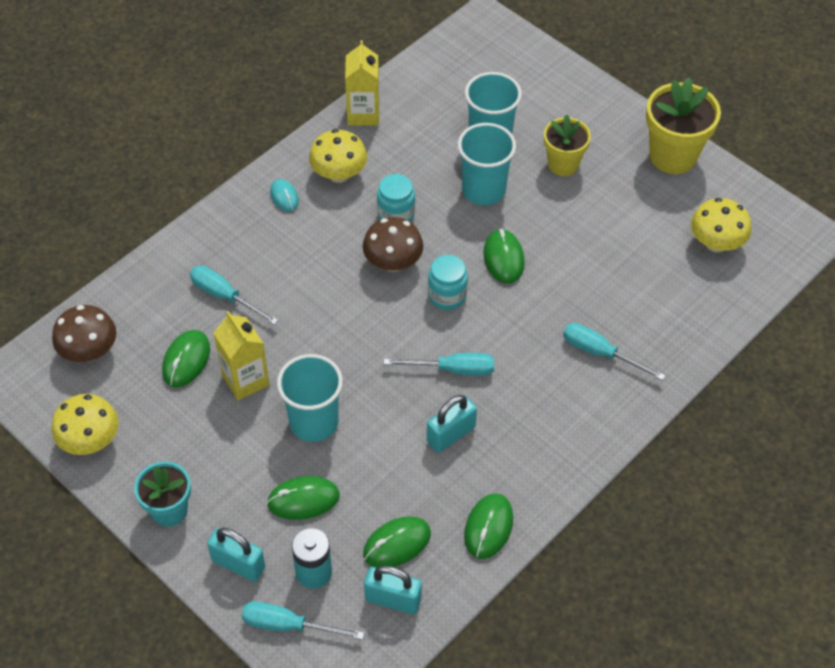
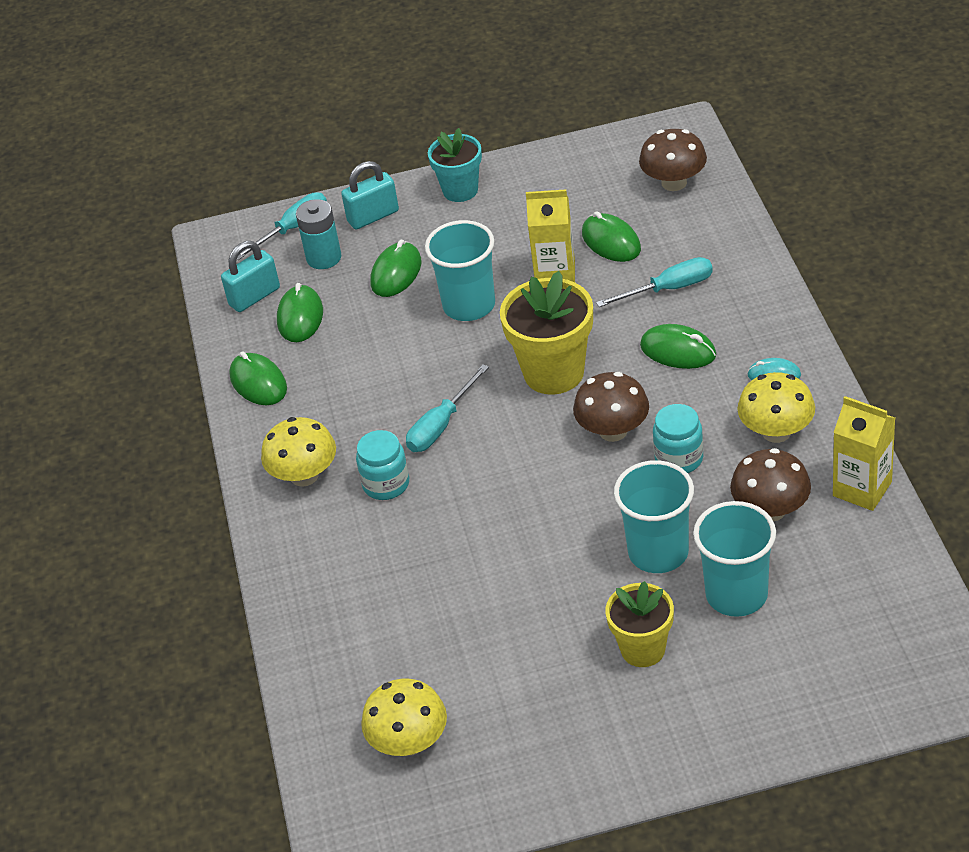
camera: 130 degrees right, 10 degrees down
(90, 441) = (572, 161): yellow mushroom -> yellow mushroom (304, 475)
(410, 150) = (770, 510): none -> brown mushroom
(447, 295) = (534, 458): turquoise jar -> turquoise jar (386, 484)
(451, 434) = (372, 395): turquoise padlock -> none
(503, 258) = (546, 527): green mouse -> green mouse (678, 351)
(600, 353) = (360, 552): turquoise screwdriver -> none
(673, 156) = (573, 775): yellow flower pot -> yellow flower pot (554, 373)

